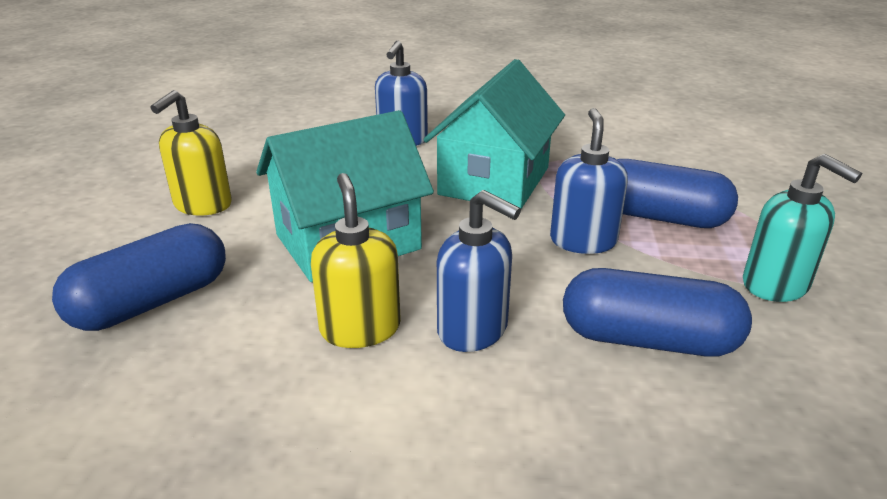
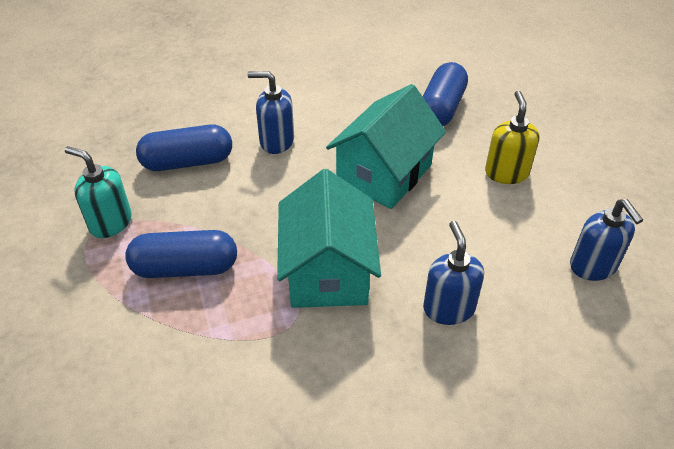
camera: 155 degrees right, 15 degrees up
(360, 328) = (331, 126): yellow soap dispenser -> none
(583, 241) = (237, 223): blue soap dispenser -> blue soap dispenser (593, 266)

